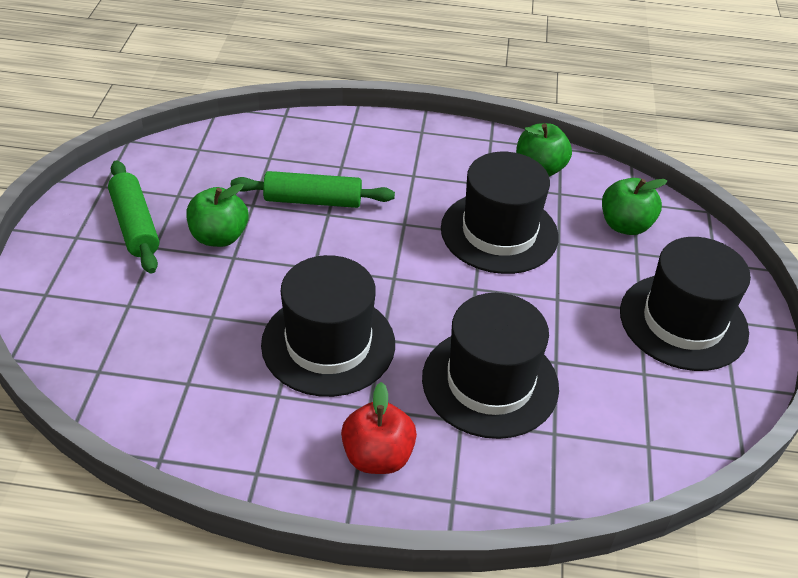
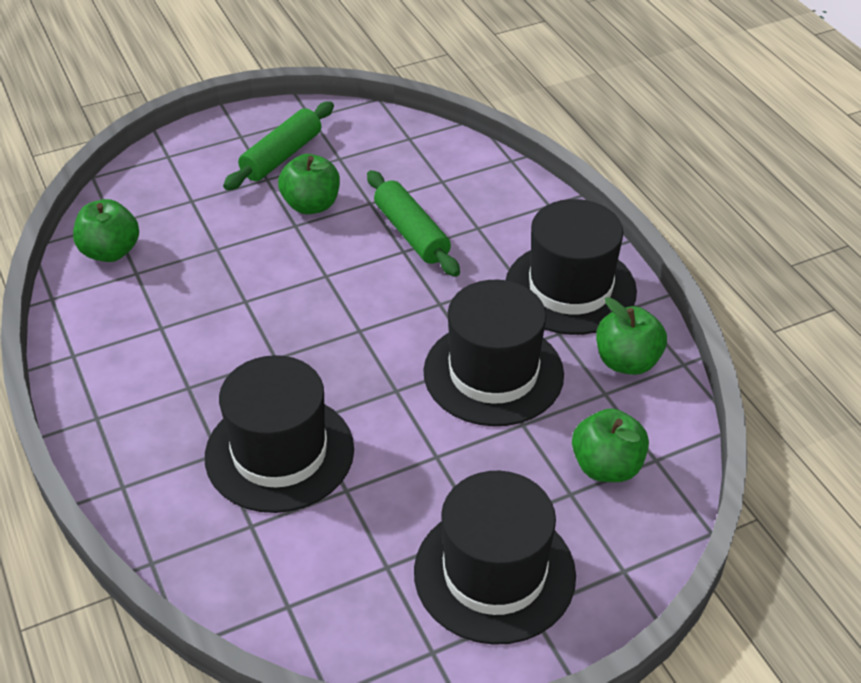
camera: 60 degrees right, 0 degrees up
(139, 389) = (110, 252): none -> green apple
(328, 344) = (241, 328): black hat -> black hat (570, 288)
(377, 456) = (138, 417): red apple -> none

